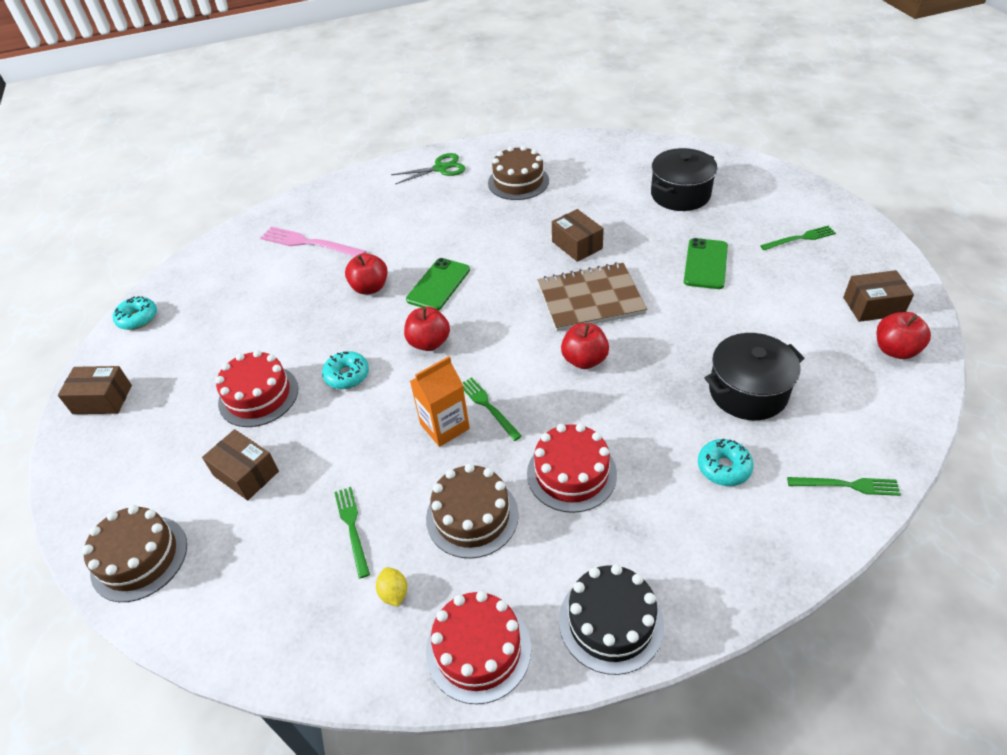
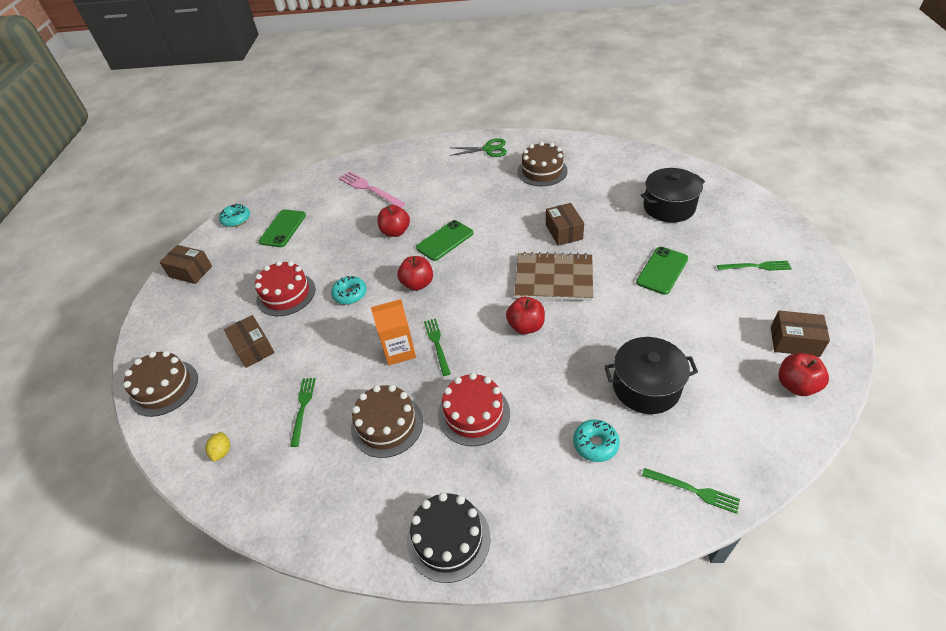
camera: 20 degrees right, 0 degrees up
(212, 315) = (283, 228): none -> green phone
(394, 593) = (308, 465): yellow lemon -> yellow lemon (222, 452)
(478, 649) = (345, 526): red cake -> none

